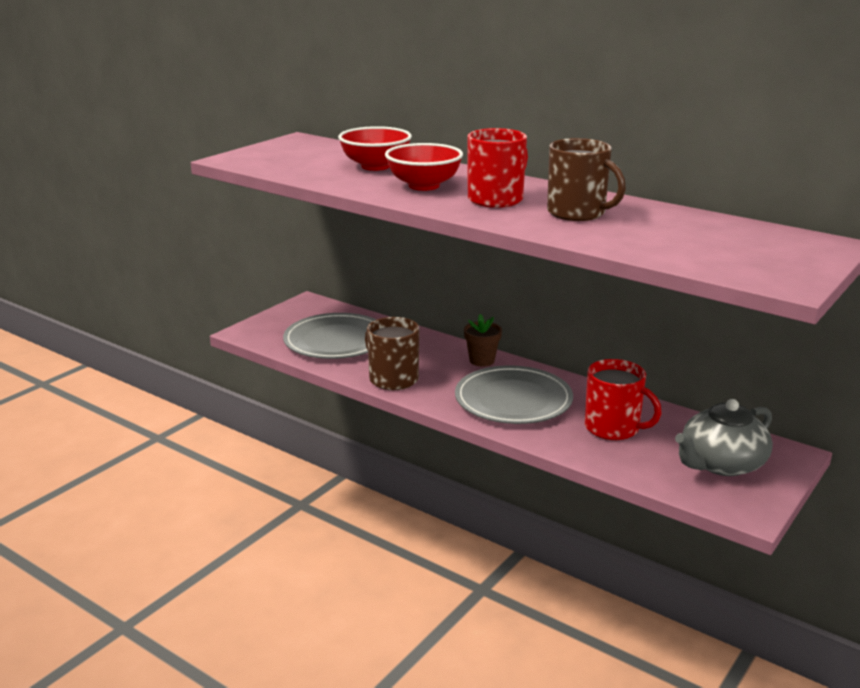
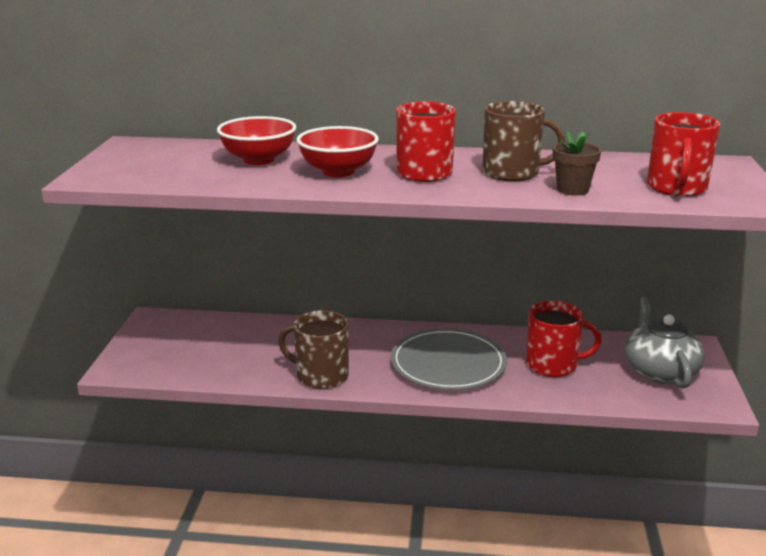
camera: 30 degrees left, 0 degrees up
(336, 340) = (224, 352): grey plate -> none
(482, 360) = (382, 334): brown flower pot -> brown flower pot (572, 190)
(721, 464) = (659, 370): grey teapot -> grey teapot turned 150 degrees clockwise
(722, 255) = (676, 188): none -> red mug

